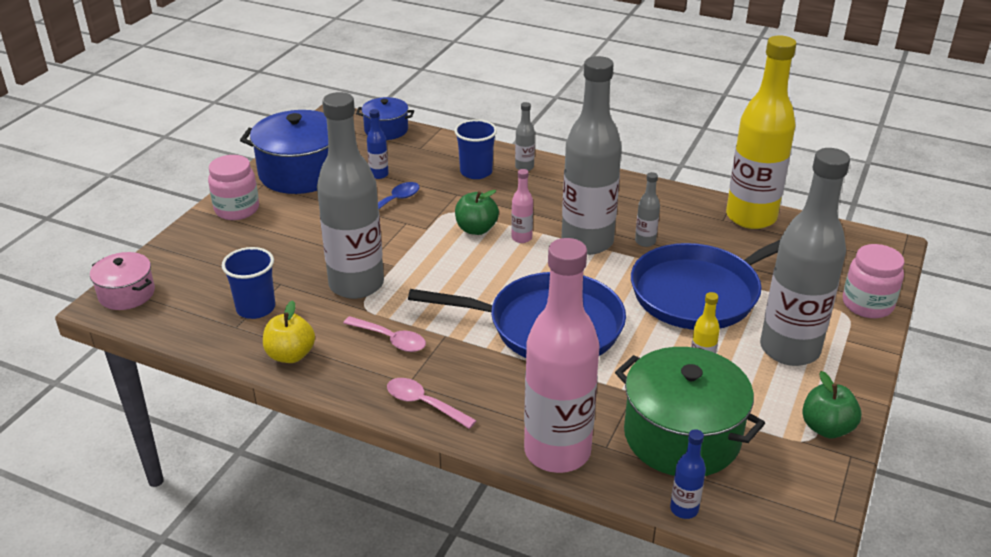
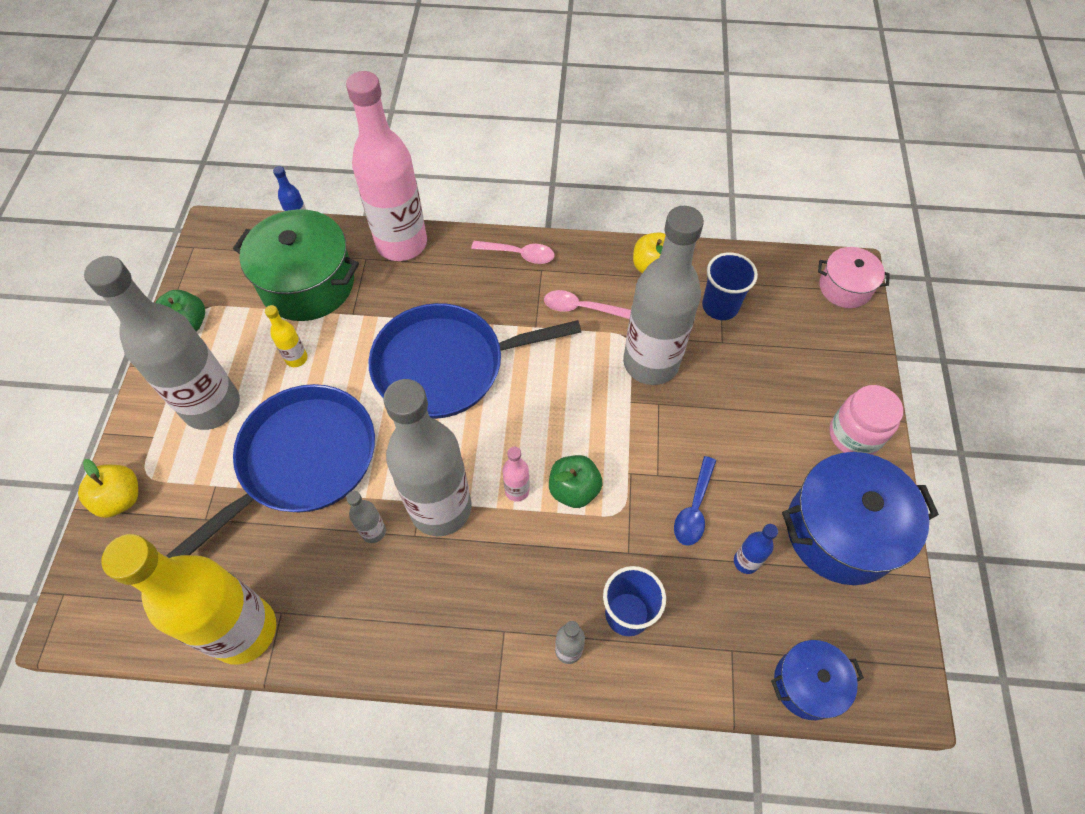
camera: 160 degrees right, 25 degrees up
(867, 304) = (120, 498): pink jar -> yellow apple

